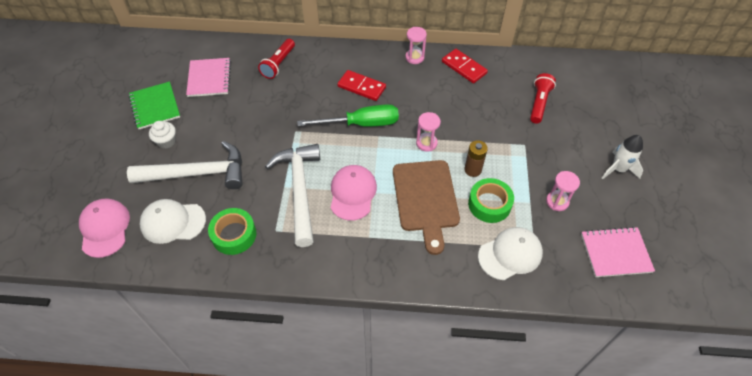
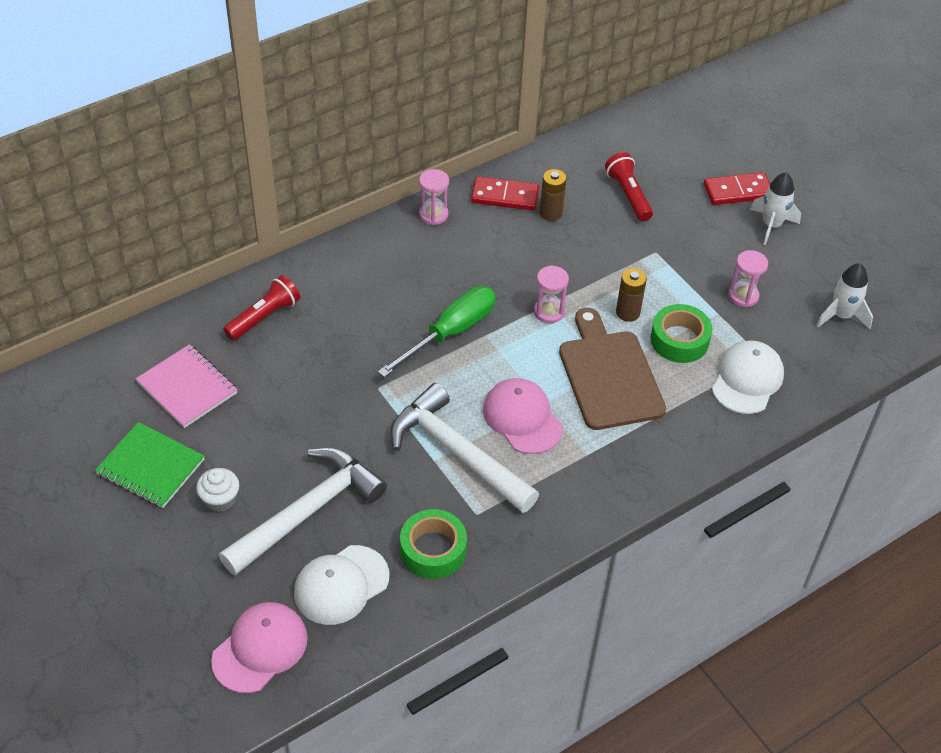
camera: 40 degrees left, 5 degrees down
(105, 228) = (260, 648): pink cap -> pink cap turned 90 degrees clockwise
(278, 64) = (264, 317): red flashlight -> red flashlight turned 120 degrees counterclockwise
(361, 87) = (405, 287): red domino -> red domino (737, 191)
(426, 199) = (609, 375): brown cutting board -> brown cutting board turned 150 degrees counterclockwise
(481, 90) = (551, 213): none -> brown battery
(615, 253) = (841, 316): pink notebook -> white rocket

